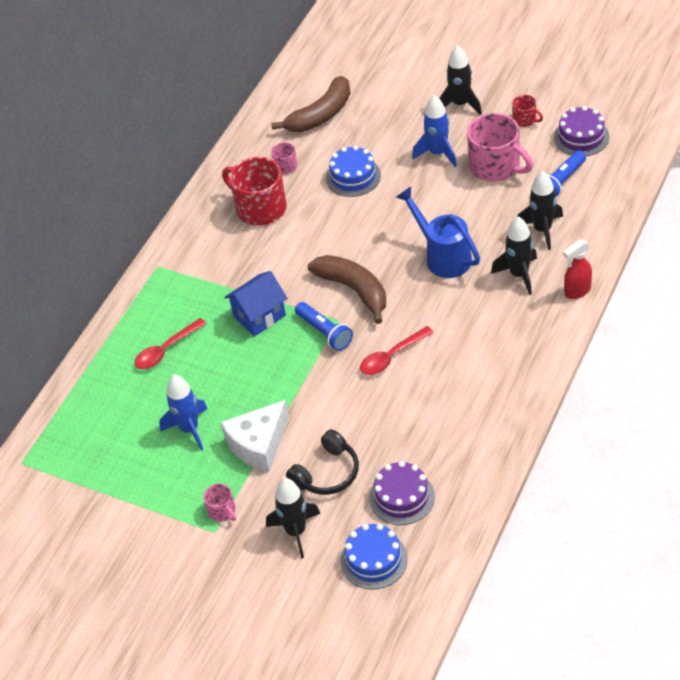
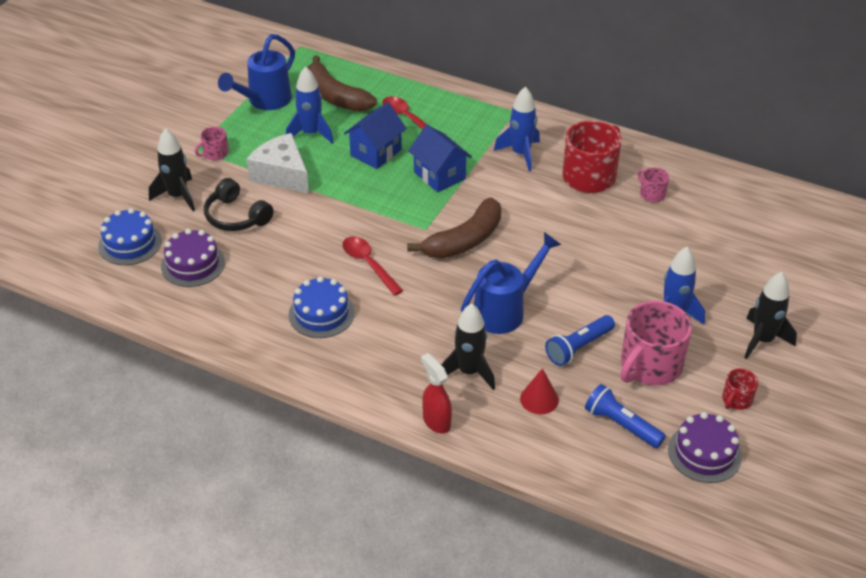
camera: 85 degrees right, 5 degrees down
(128, 480) = (264, 101): none -> blue watering can
(222, 370) = (376, 152): none -> blue house
(226, 258) = (520, 154): none -> blue rocket
(320, 115) = (736, 222): brown banana -> brown banana (335, 96)
(324, 332) = (410, 218): blue flashlight -> blue flashlight (578, 347)
(353, 177) = (635, 244): blue cake -> blue cake (321, 314)
(542, 230) = (539, 399): black rocket -> red cone

